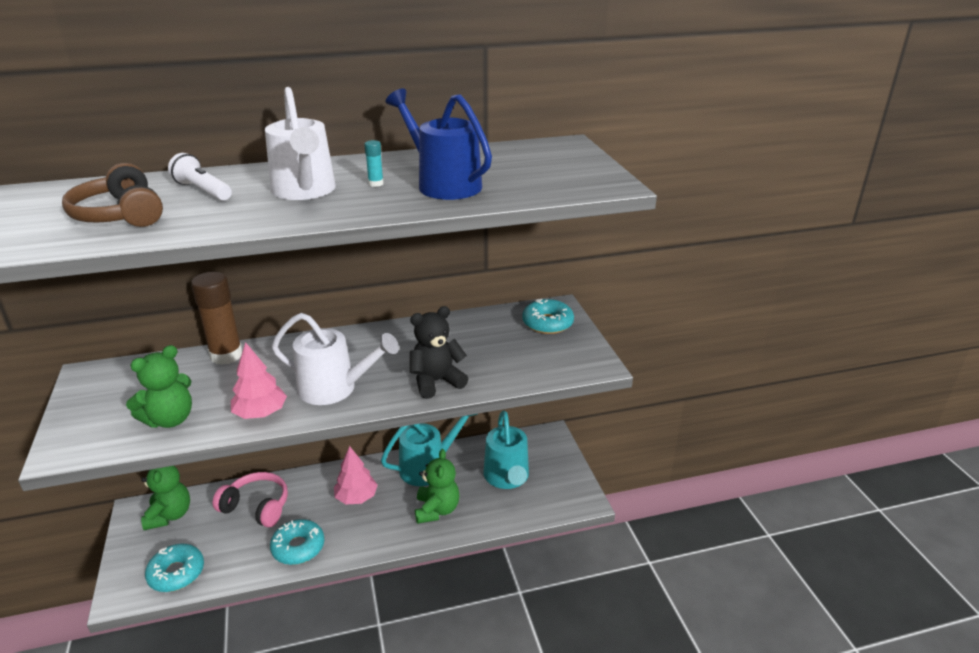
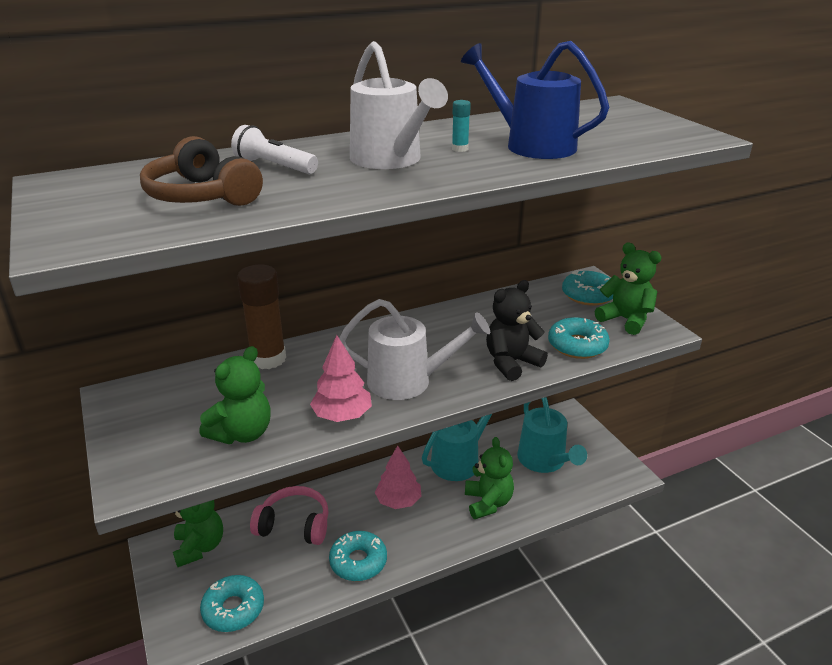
camera: 10 degrees left, 0 degrees up
(507, 371) = (577, 345): none -> turquoise donut
(569, 351) = (625, 320): none -> green teddy bear

